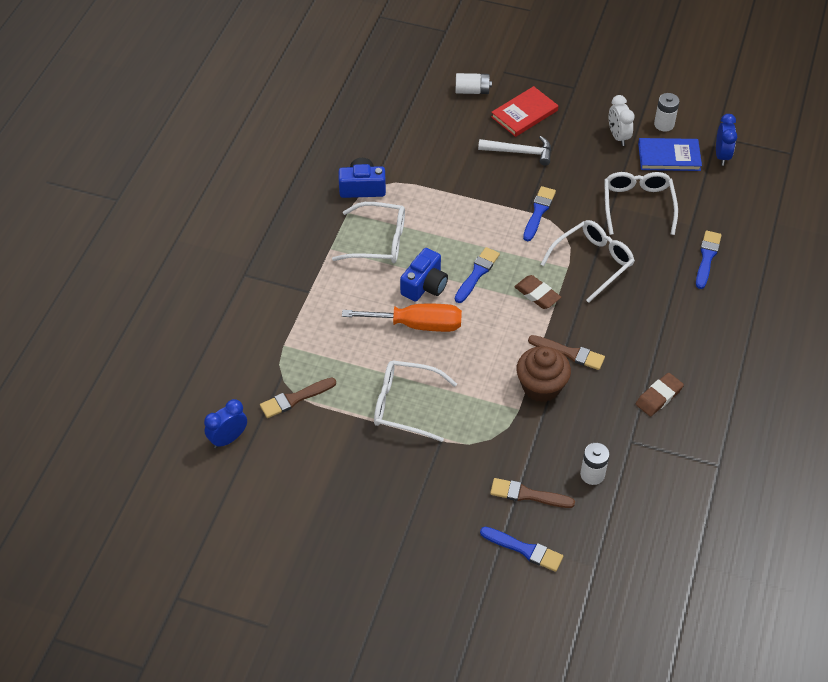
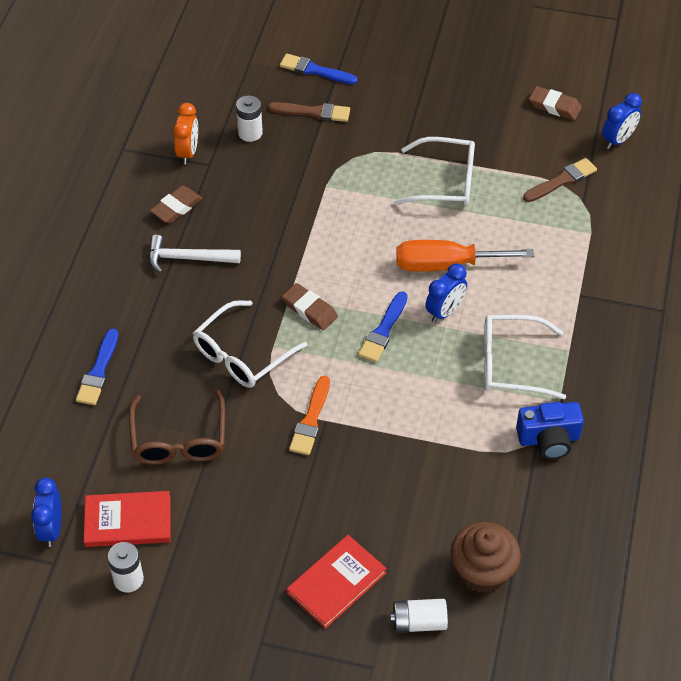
camera: 175 degrees right, 0 degrees up
(279, 483) = (554, 106): none -> brown eraser
(424, 285) = (444, 311): blue camera -> blue clock
(520, 152) = (339, 513): white hammer -> white hammer (187, 258)
(538, 212) = (311, 420): blue brush -> orange brush
(541, 386) = (302, 209): brown cupcake -> brown cupcake (482, 571)
(569, 353) = (272, 245): brown brush -> none
(618, 136) = (198, 551): white clock -> none
(638, 205) = (179, 439): white glasses -> brown glasses
(653, 456) = (188, 152): none -> orange clock
(669, 157) = (128, 521): blue book -> red book

